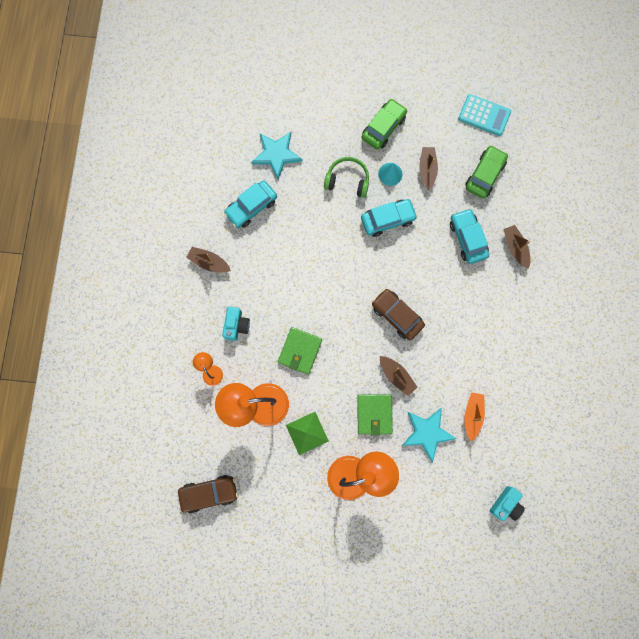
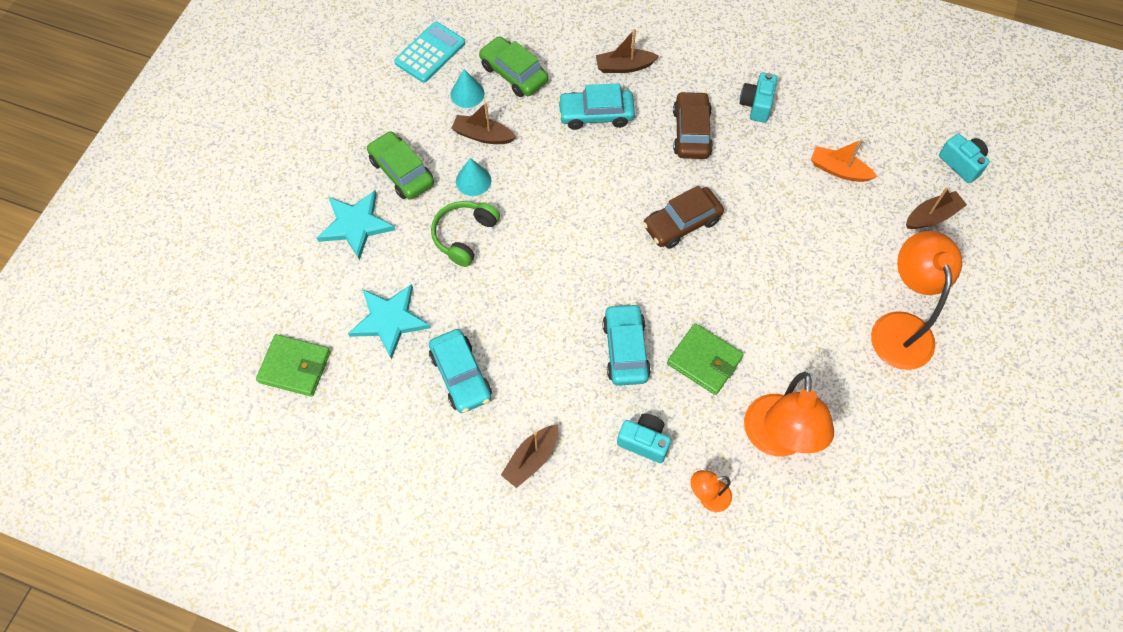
camera: 75 degrees left, 15 degrees down
(209, 493) = (900, 544): brown car -> brown car (691, 132)
(307, 433) = (829, 380): green pyramid -> none
(374, 414) = (817, 286): green wallet -> green wallet (295, 367)
(387, 219) = (539, 200): turquoise car -> turquoise car (625, 349)
(396, 376) = (767, 245): brown boat -> brown boat (932, 216)
(427, 433) = (854, 228): turquoise star -> turquoise star (356, 225)
(458, 150) = (467, 94): none -> turquoise cone
(511, 347) = (756, 105): none -> turquoise camera

